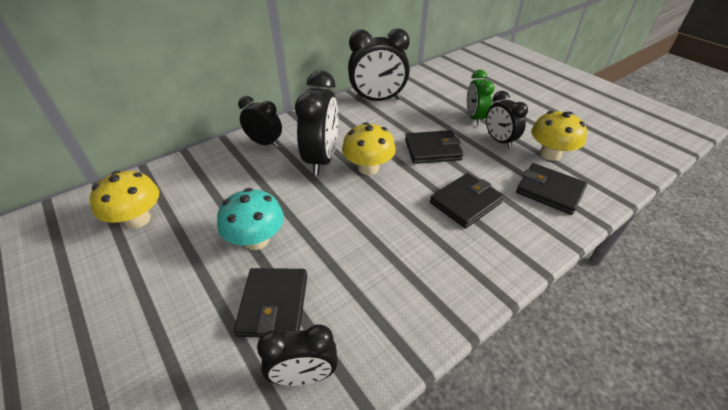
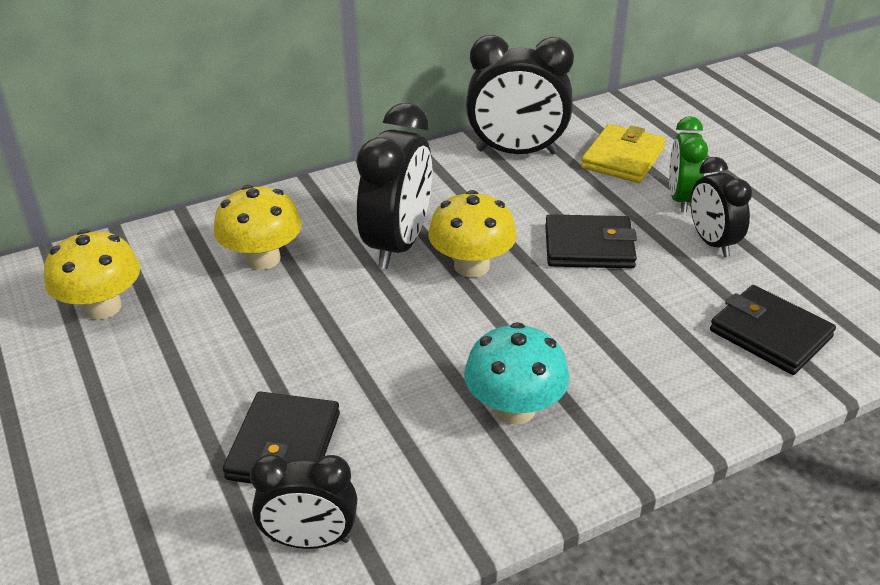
camera: 10 degrees right, 5 degrees down
(256, 240) = (273, 355): turquoise mushroom -> turquoise mushroom (514, 409)
(265, 143) = (310, 209): black clock -> none
(436, 98) = (622, 158): none -> yellow wallet
(465, 202) = (618, 337): black wallet -> none
(550, 154) = (795, 274): yellow mushroom -> yellow mushroom (262, 259)

